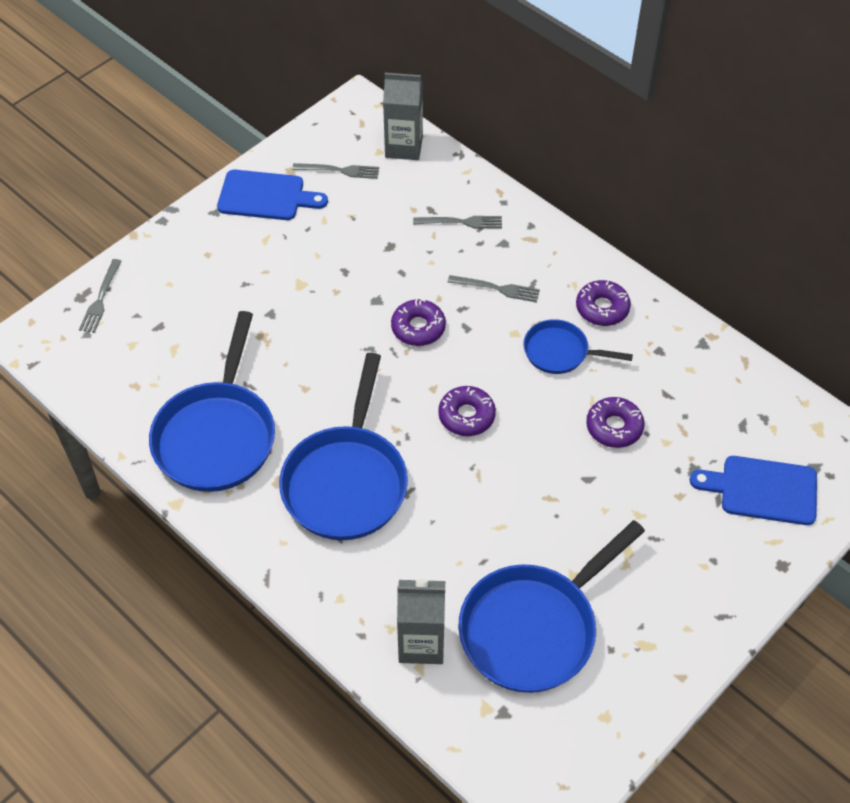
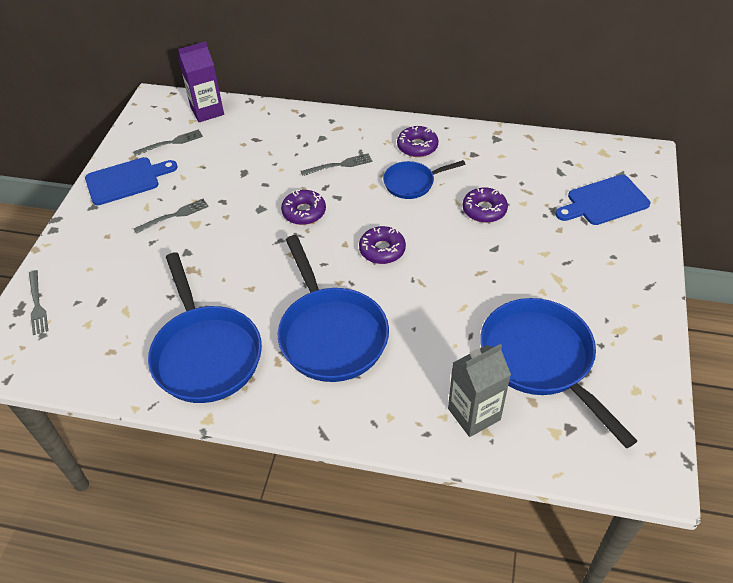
camera: 30 degrees left, 5 degrees down
(404, 147) = (207, 111): grey carton -> purple carton
(462, 222) = (283, 137): grey fork -> grey fork (175, 215)
(534, 628) = (541, 360): blue pan -> blue pan turned 135 degrees clockwise

